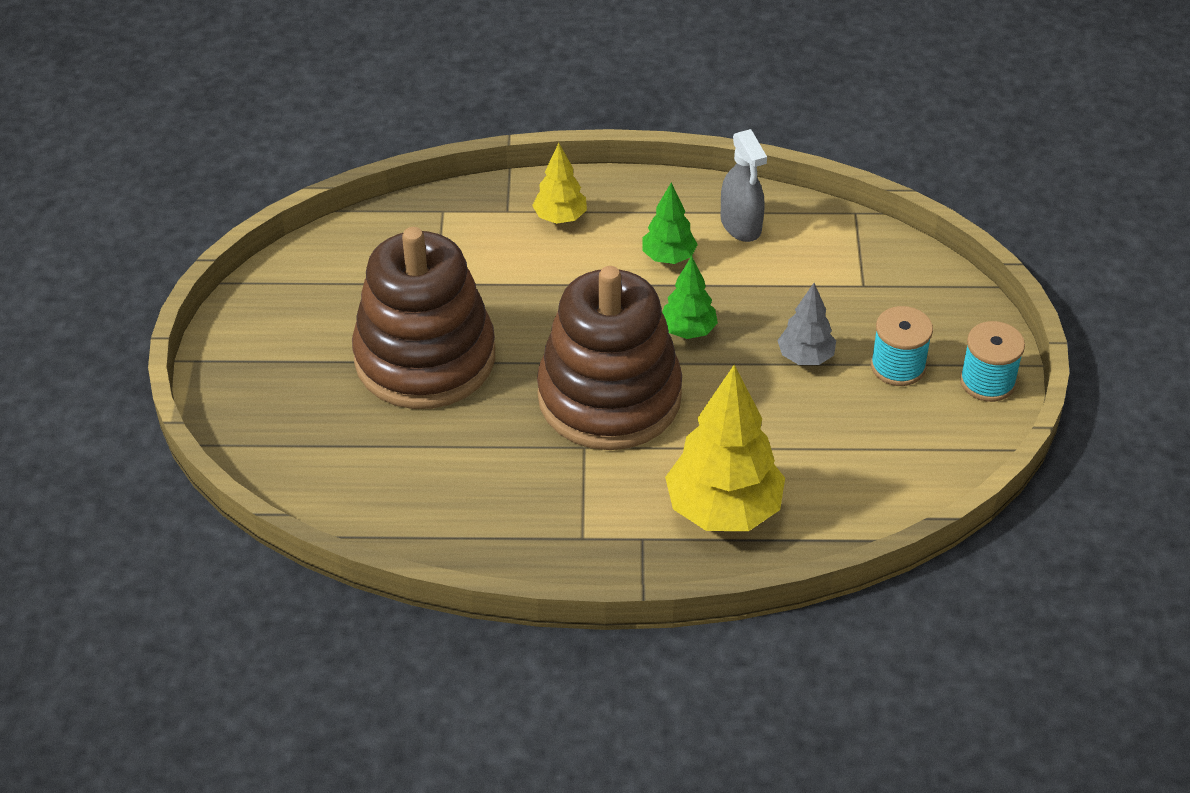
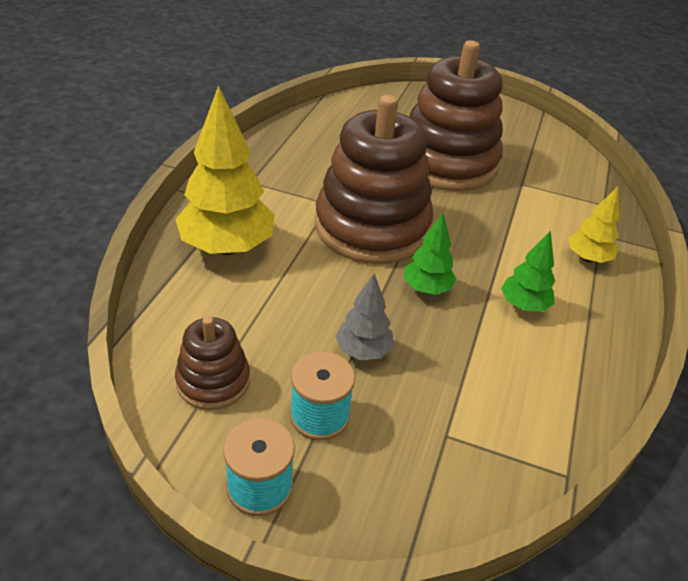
camera: 105 degrees right, 5 degrees down
(741, 225) = (560, 369): grey spray bottle -> none
(910, 448) = (213, 381): none -> brown stacking toy

